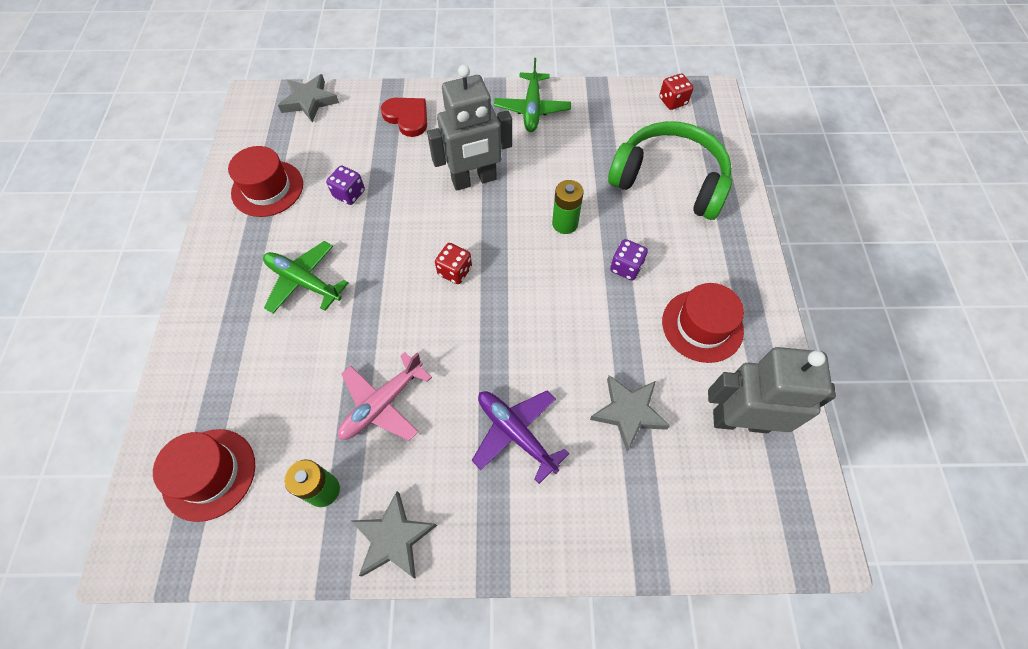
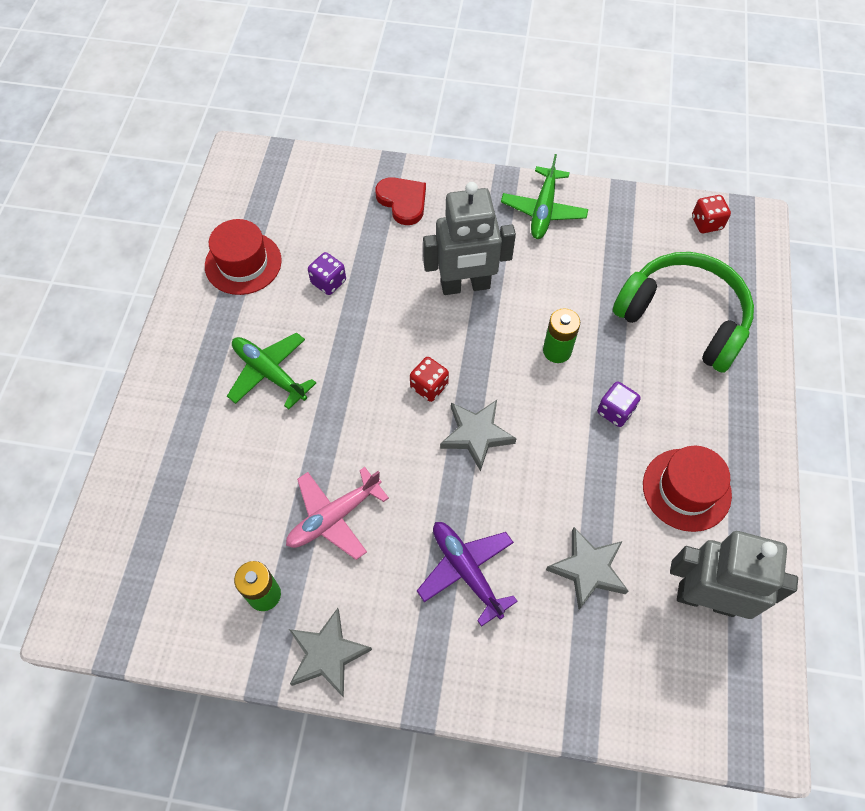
camera: 10 degrees right, 0 degrees up
(209, 474) = (154, 558): red hat -> none
(309, 101) = (298, 167): grey star -> grey star (476, 435)

